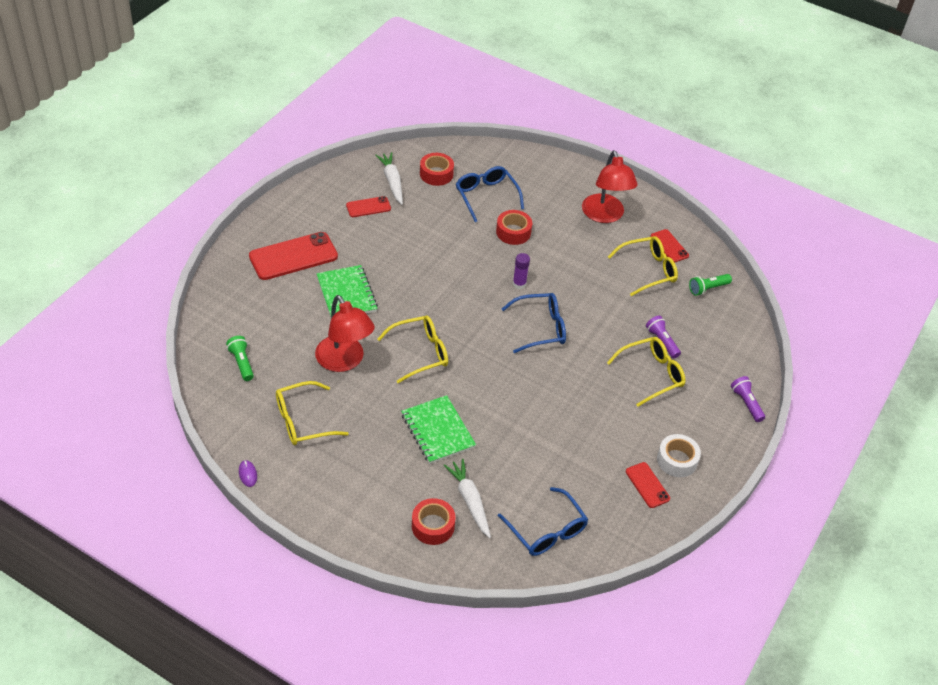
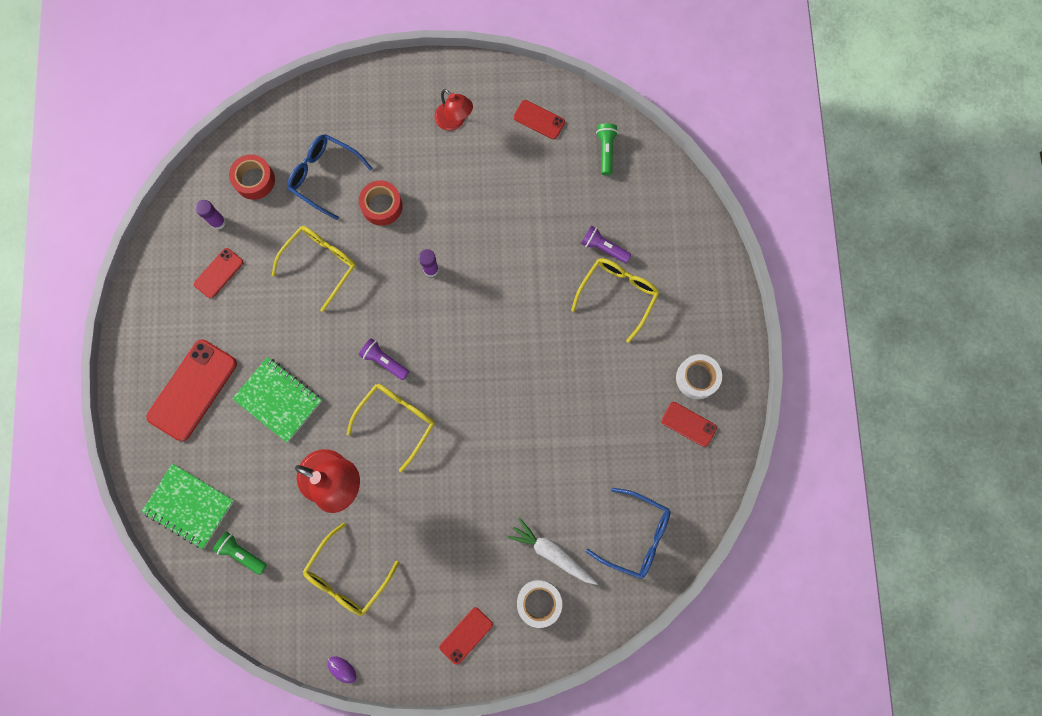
camera: 30 degrees left, 30 degrees up
(358, 511) = (466, 635): none -> red phone
(392, 182) = (218, 222): white carrot -> purple glue stick
(433, 526) = (539, 602): red tape -> white tape
(437, 431) = (474, 498): green notebook -> green notebook (189, 506)
(540, 328) = (485, 311): blue glasses -> none
(604, 215) = (454, 121): red lamp -> red lamp, size x0.62
(647, 270) = (538, 166): yellow glasses -> yellow glasses (320, 264)
(707, 288) = (606, 151): green flashlight -> green flashlight turned 150 degrees clockwise
(746, 403) = (718, 269): purple flashlight -> purple flashlight (384, 361)

